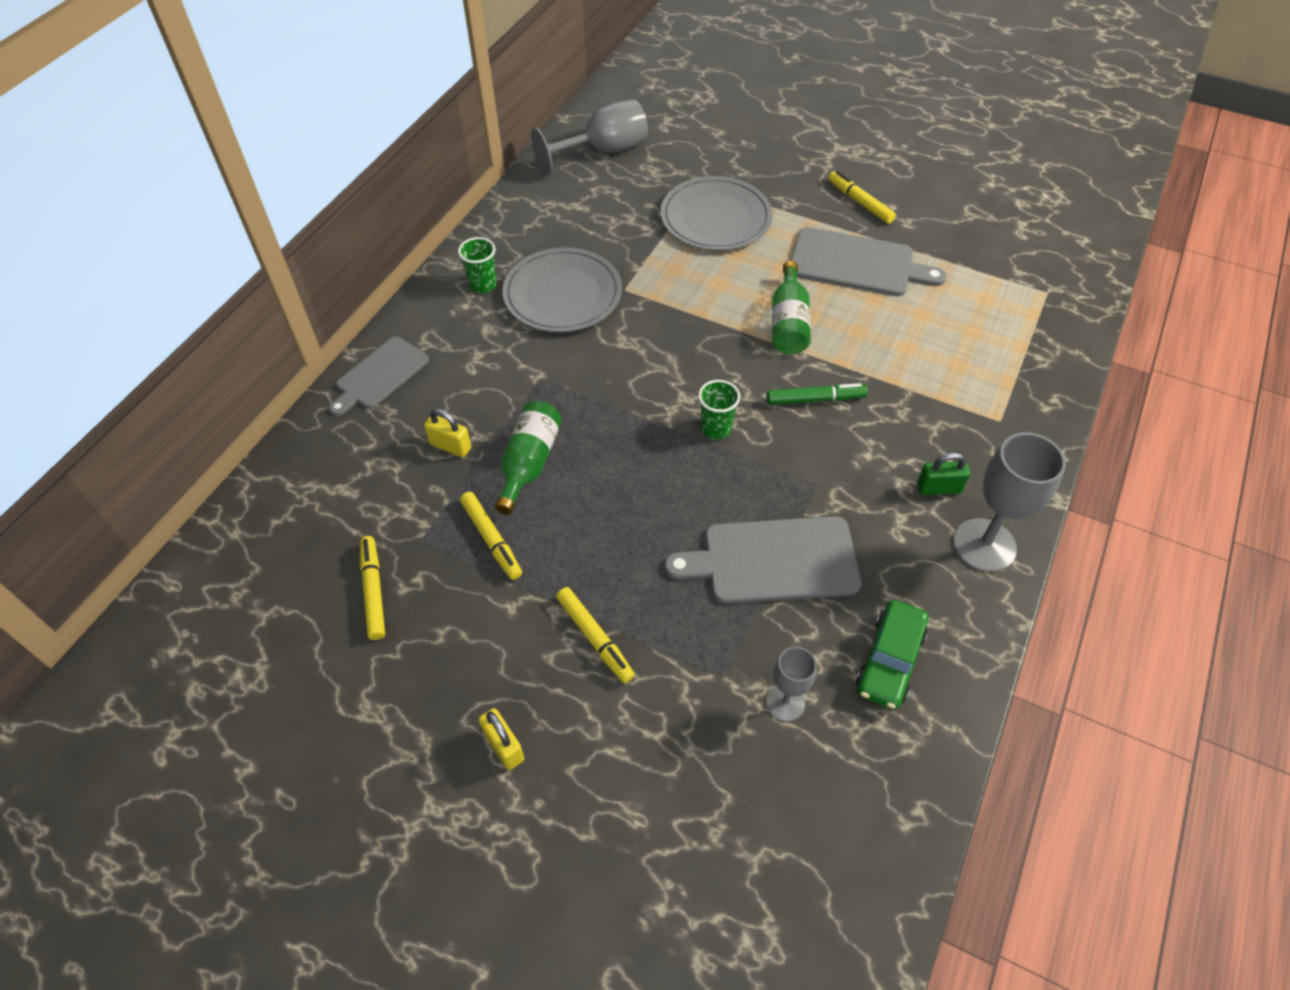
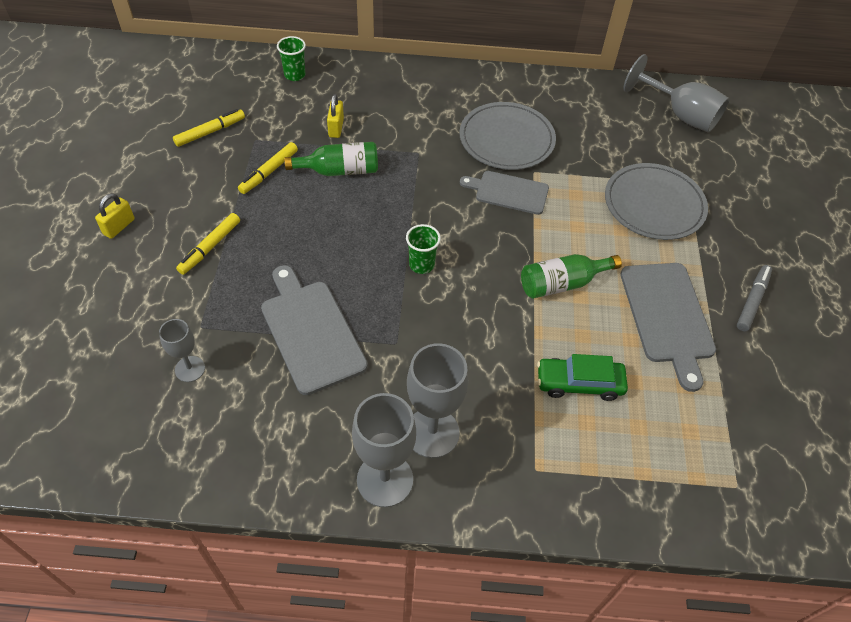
camera: 65 degrees right, 0 degrees up
(380, 375) = (378, 76): grey cutting board -> grey cutting board (508, 192)
(483, 285) = (489, 96): green cup -> green cup (294, 75)
(815, 399) = (486, 322): green marker -> none
(860, 202) = (752, 301): yellow marker -> grey marker
(889, 660) = (246, 429): green car -> green car (579, 383)
(938, 488) = (432, 432): green padlock -> grey goblet

